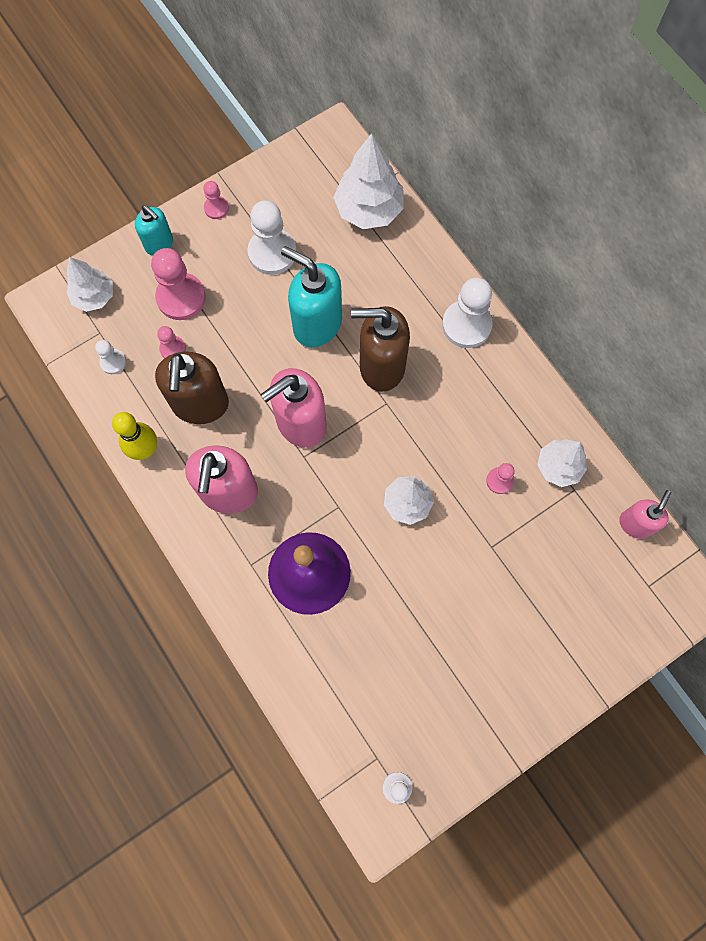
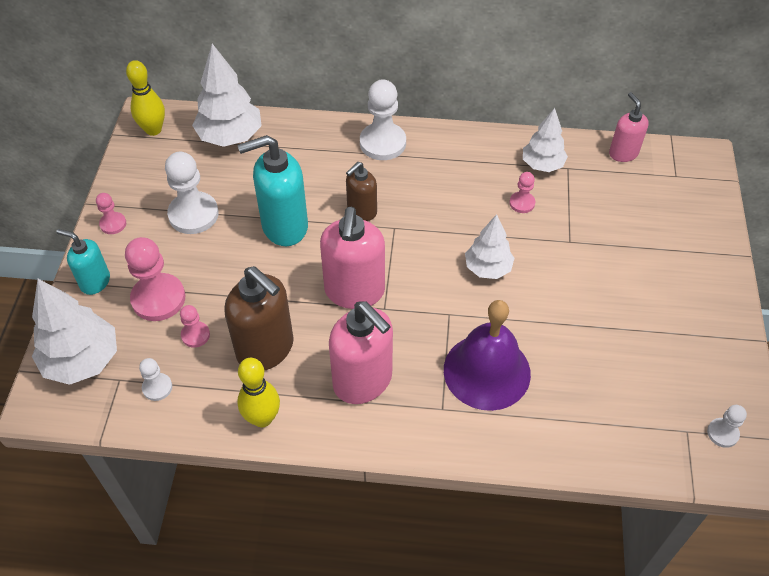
camera: 50 degrees left, 20 degrees down
(94, 296) = (82, 360): white tree -> white tree, size x1.55
(159, 244) = (95, 282): turquoise soap dispenser -> turquoise soap dispenser turned 150 degrees counterclockwise
(325, 151) = (153, 130): none -> yellow bowling pin
(381, 366) = (361, 211): brown soap dispenser -> brown soap dispenser, size x0.58

